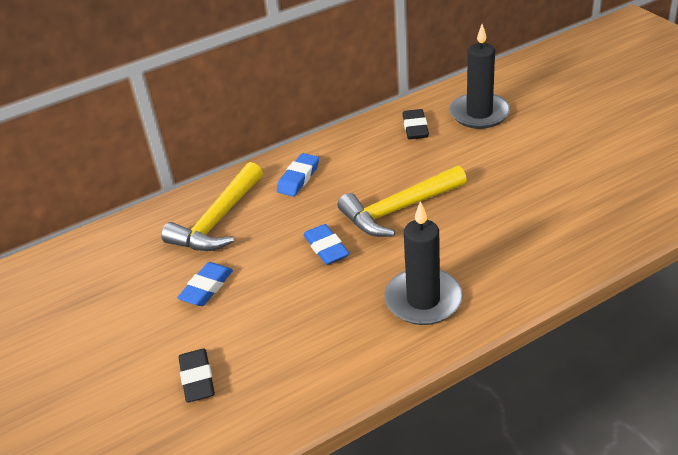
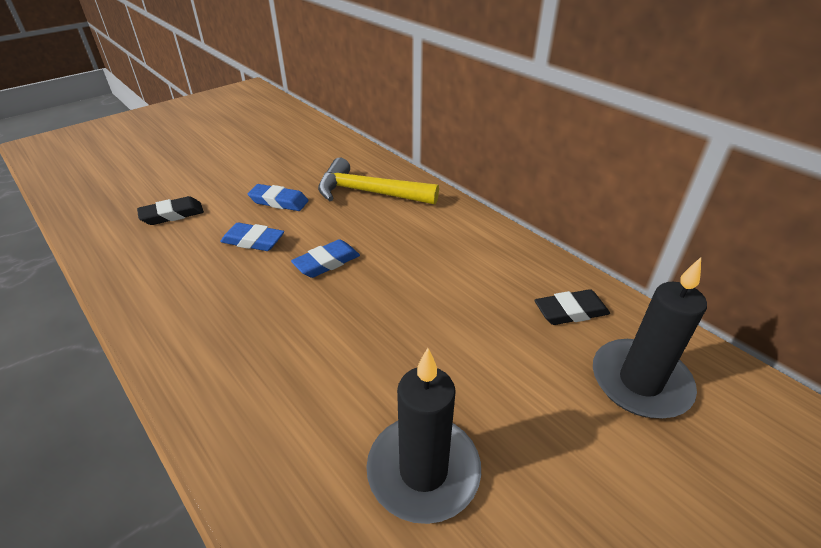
camera: 75 degrees right, 0 degrees up
(298, 178) = (441, 229): blue eraser -> blue eraser (253, 241)
(399, 210) = (393, 311): yellow hammer -> none
(423, 300) = (232, 347): black candle -> black candle (423, 470)

